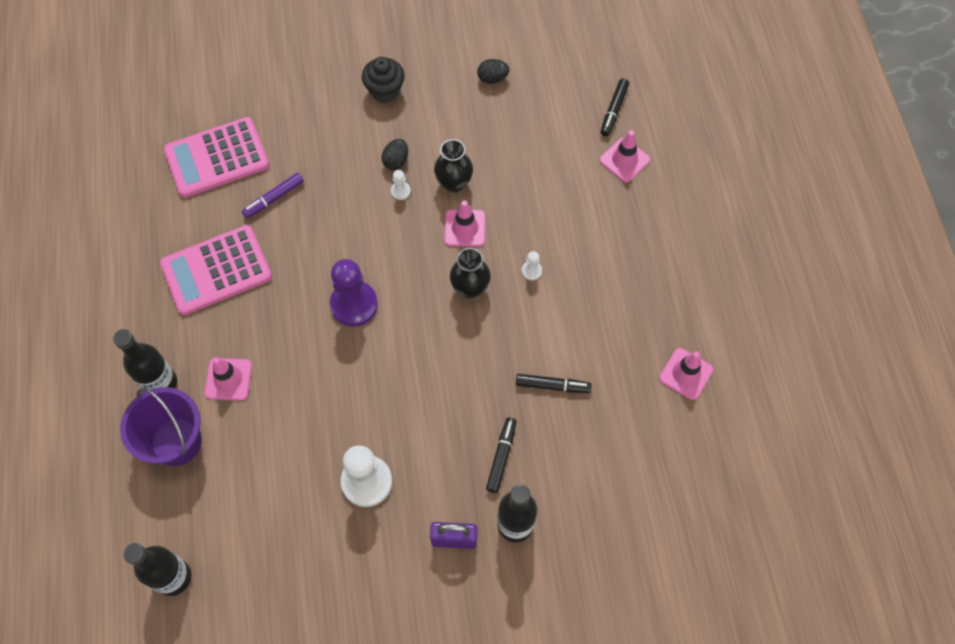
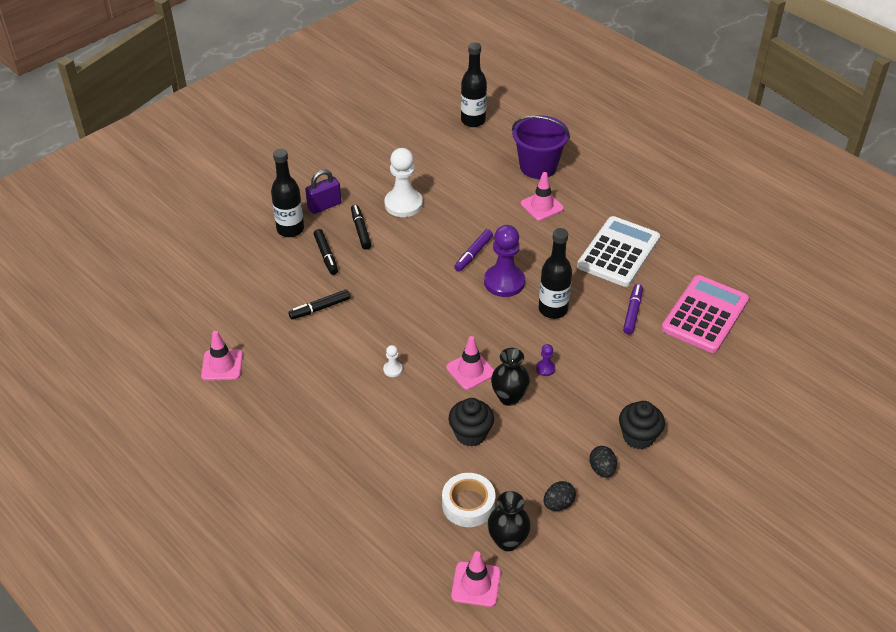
camera: 145 degrees right, 20 degrees down
(160, 383) = (580, 184): black bottle -> black bottle (553, 309)
(216, 270) = (618, 252): pink calculator -> white calculator
(352, 359) = (473, 254): none -> purple marker
(396, 161) = (571, 388): black egg -> black egg (602, 469)
(400, 191) = (545, 368): white pawn -> purple pawn
(470, 288) = (430, 334): black vase -> black vase (507, 541)
(512, 170) = (470, 434): none -> black cupcake
(559, 116) = (468, 504): none -> white tape
(614, 110) = (422, 540): black marker -> black marker (360, 230)
(624, 160) = (379, 498): pink traffic cone -> pink traffic cone (476, 584)

